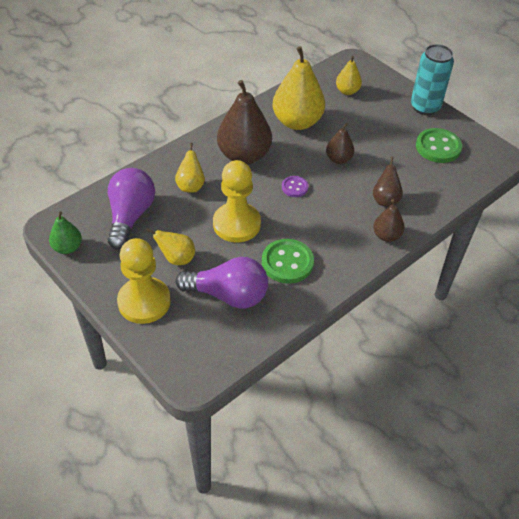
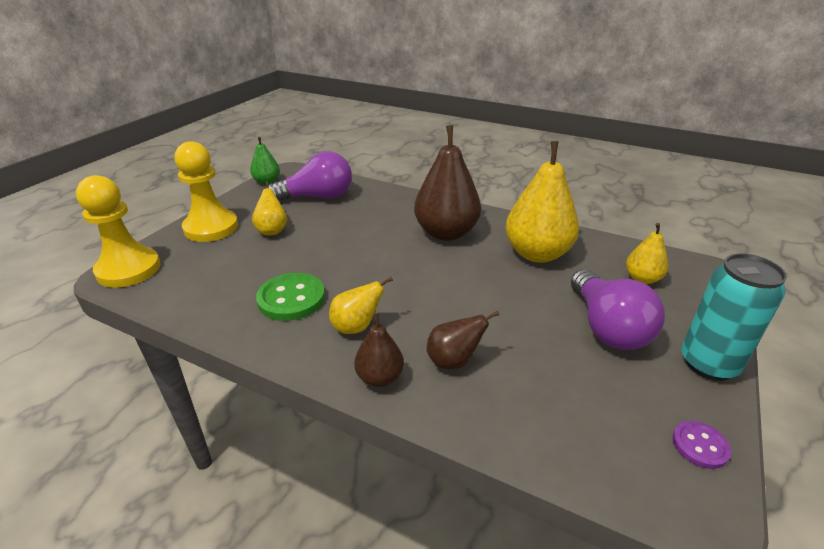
camera: 70 degrees right, 15 degrees down
(191, 186) = (376, 215): yellow pear -> yellow pear (356, 327)
(228, 295) = (229, 270): purple light bulb -> purple light bulb (607, 327)
(236, 224) = (337, 252): yellow pawn -> yellow pawn (128, 269)
(294, 187) = (421, 277): purple button -> purple button (700, 446)
(338, 159) = (500, 300): brown pear -> none
(438, 147) = (627, 400): green button -> none

